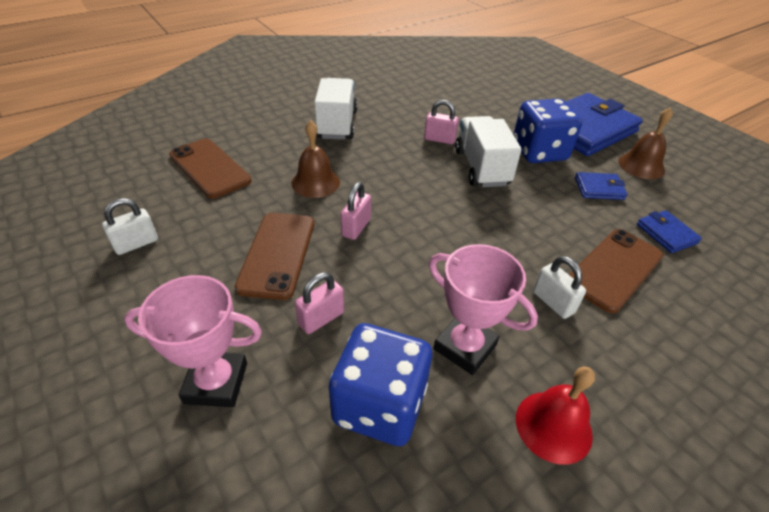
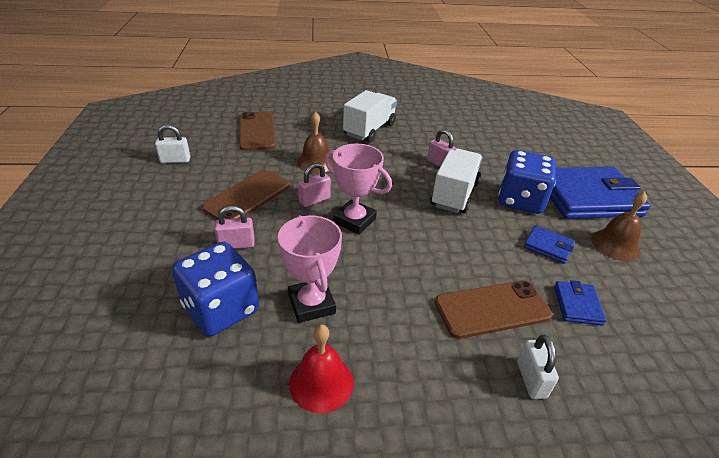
camera: 30 degrees right, 5 degrees down
(216, 383) = (145, 252): pink trophy -> pink trophy (354, 220)
(553, 302) = (410, 307): white padlock -> white padlock (531, 379)

